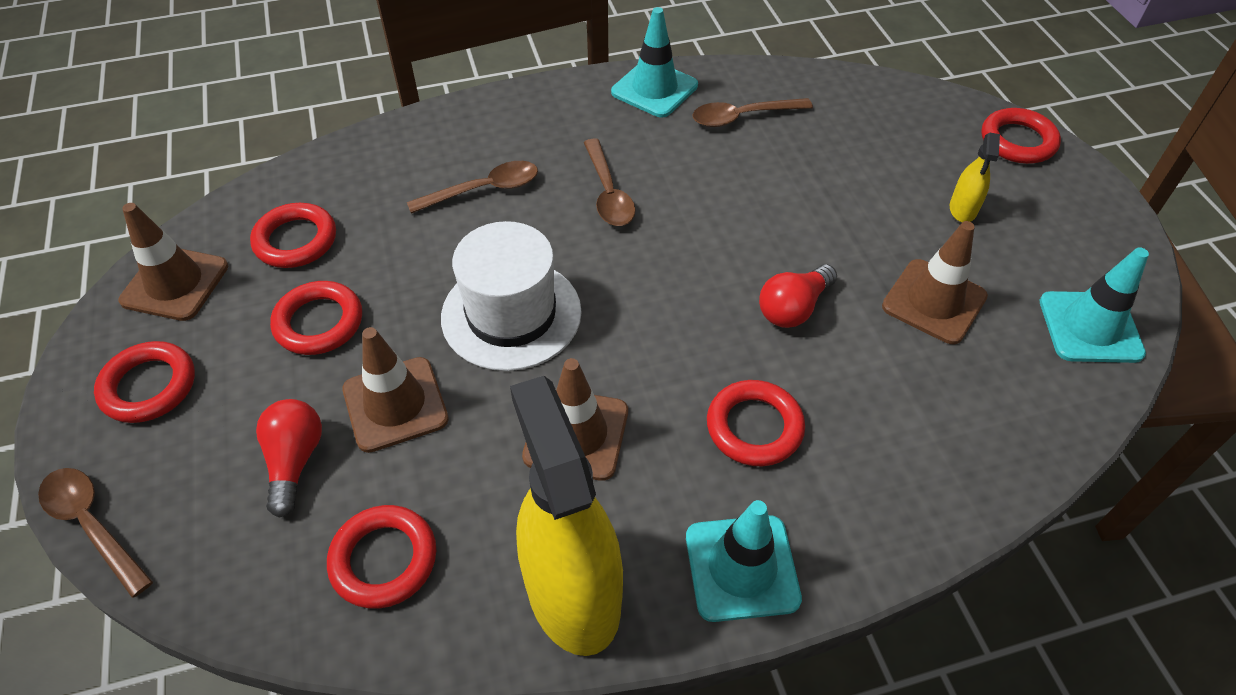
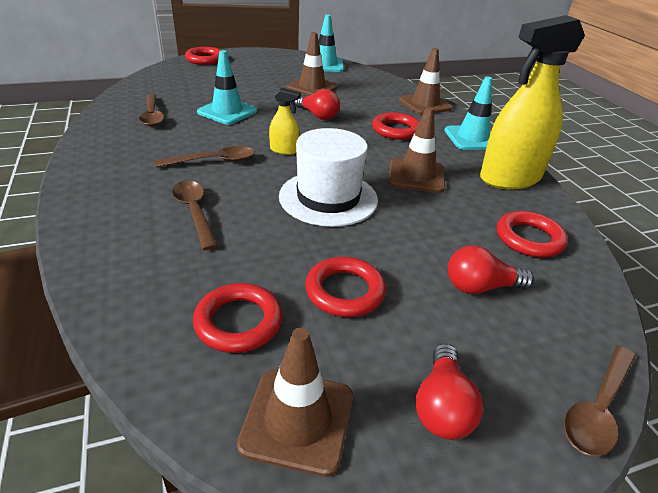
camera: 95 degrees left, 15 degrees down
(149, 386) = (442, 406): red ring -> red light bulb
(395, 404) = (416, 243): brown traffic cone -> brown traffic cone (425, 104)
(654, 89) = (102, 141): turquoise traffic cone -> turquoise traffic cone (227, 112)
(963, 209) = (251, 75): yellow spray bottle -> yellow spray bottle (284, 150)

